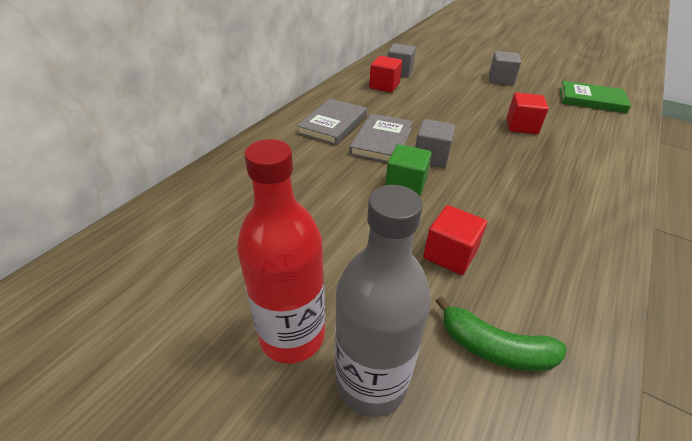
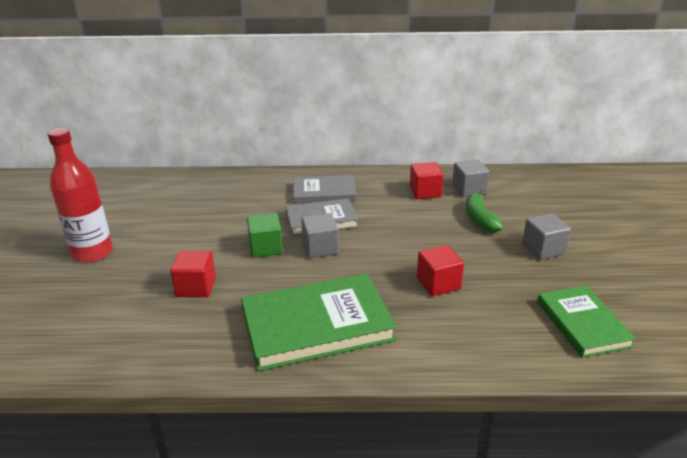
camera: 60 degrees right, 10 degrees down
(371, 382) = (72, 287): grey bottle -> none
(494, 348) = (116, 324): green banana -> green banana (479, 219)
(555, 197) = (316, 325): none -> green book

